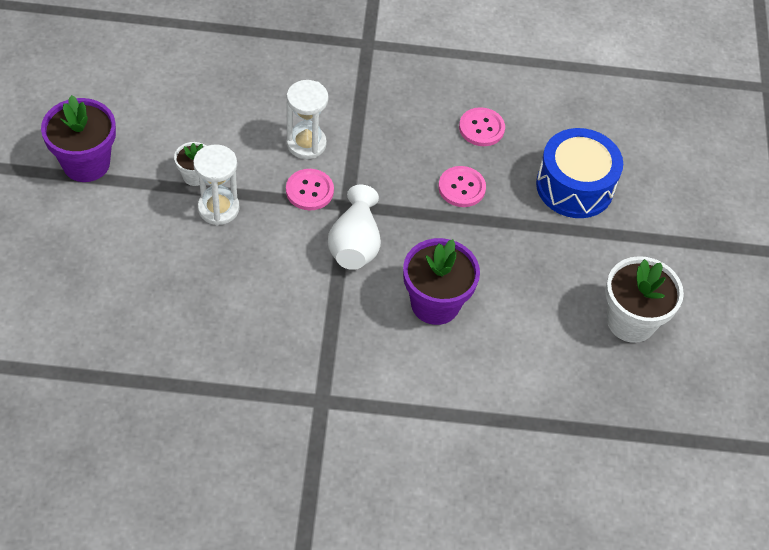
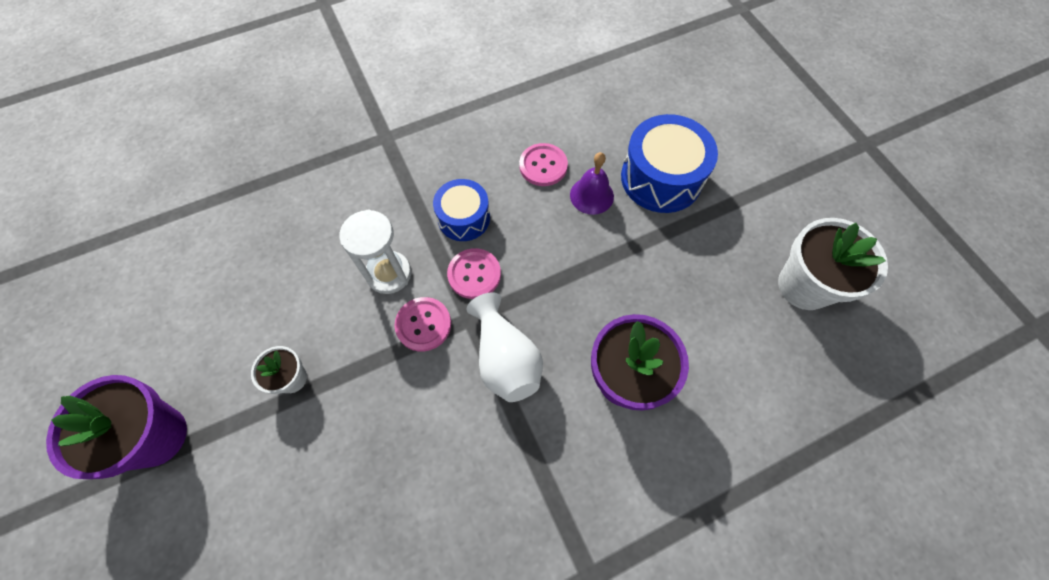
camera: 25 degrees left, 10 degrees up
(218, 208) = (339, 403): white hourglass -> none
(389, 134) = (464, 218): none -> blue drum
(461, 188) = (566, 236): pink button -> pink button (474, 274)
(505, 170) = (591, 195): none -> purple bell

